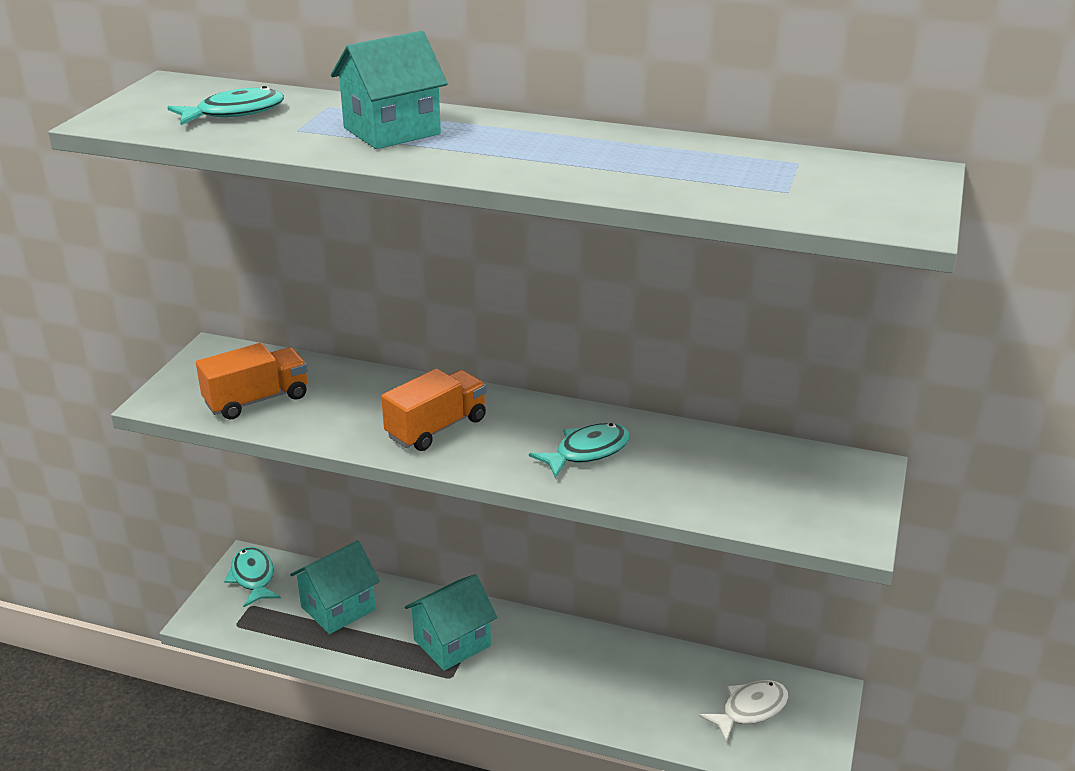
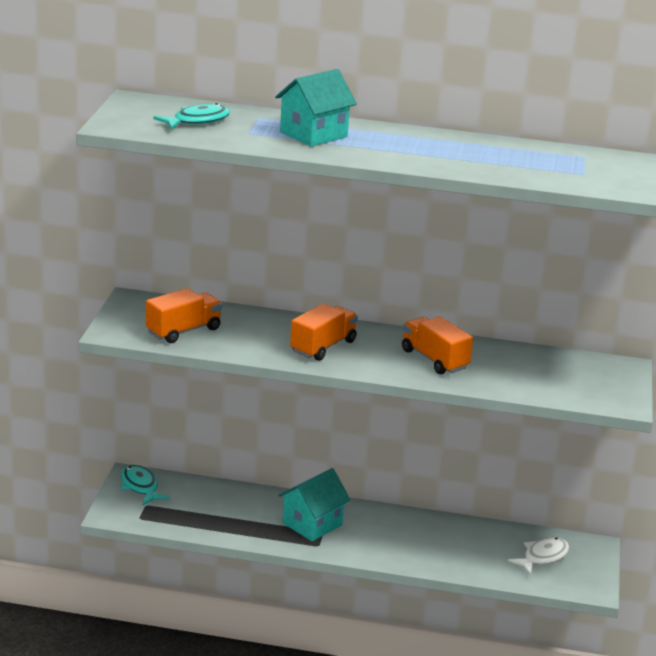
camera: 10 degrees left, 5 degrees down
(338, 608) = (216, 505): turquoise house -> none
(587, 452) = (434, 359): turquoise fish -> orange truck

